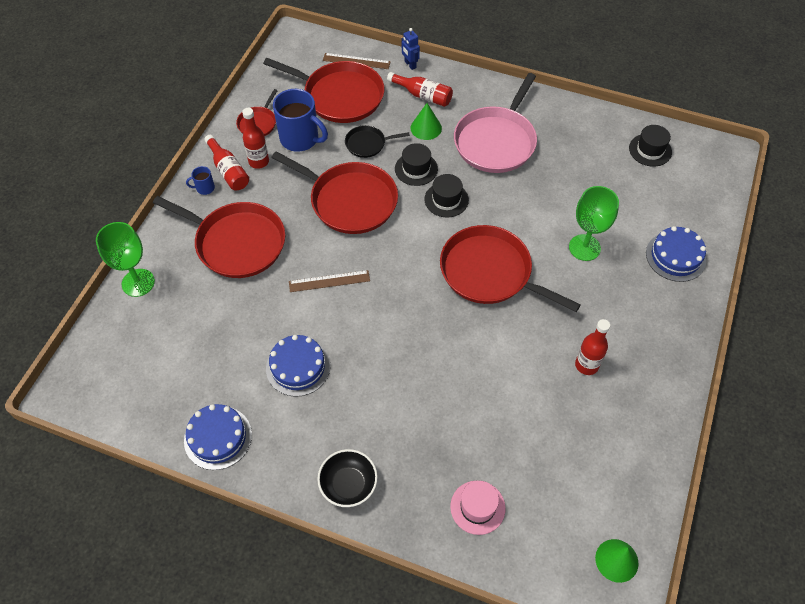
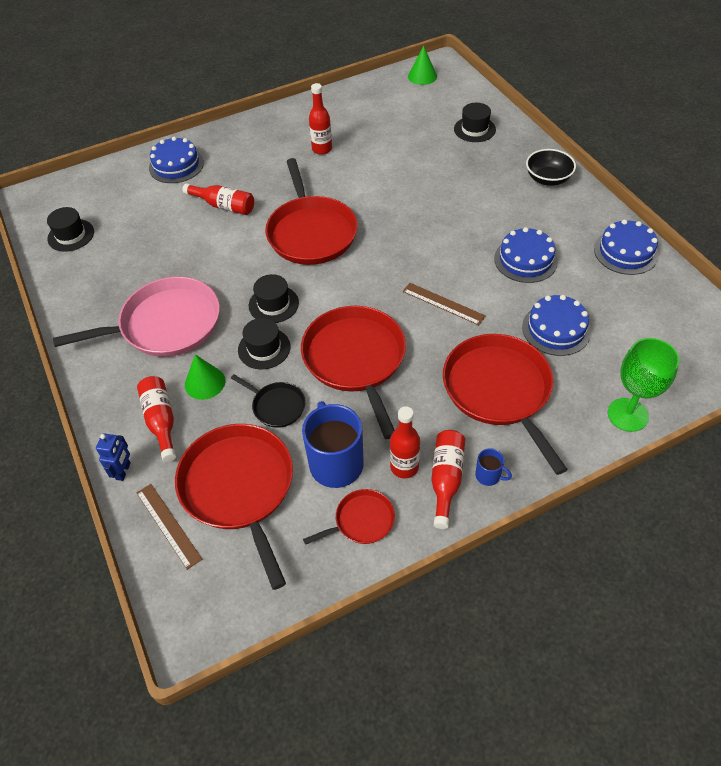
camera: 135 degrees left, 5 degrees down
(229, 317) = (556, 329): none -> blue cake
(477, 507) = (474, 129): pink hat -> black hat
(584, 247) = (224, 206): green goblet -> red bottle

